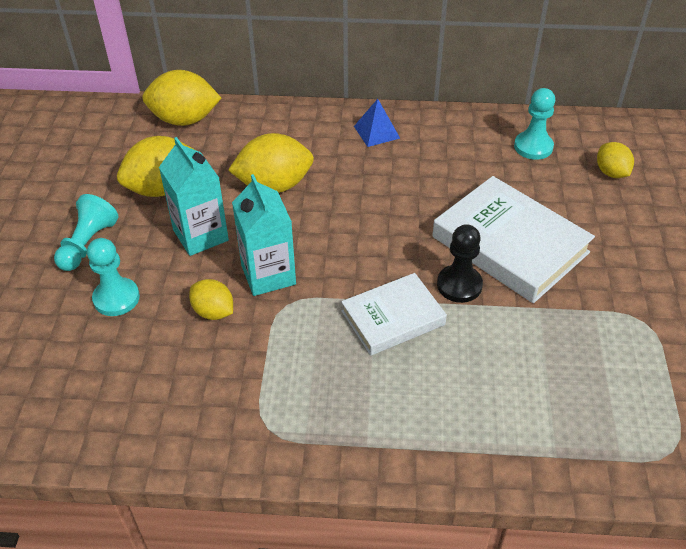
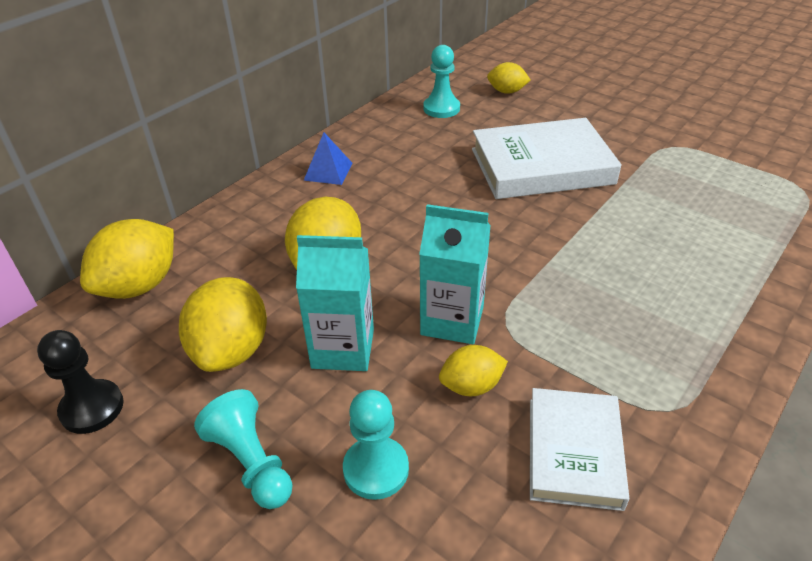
camera: 55 degrees left, 5 degrees down
(393, 318) = (577, 263): white book -> white book (574, 452)
(459, 285) = (566, 210): black pawn -> black pawn (92, 408)

